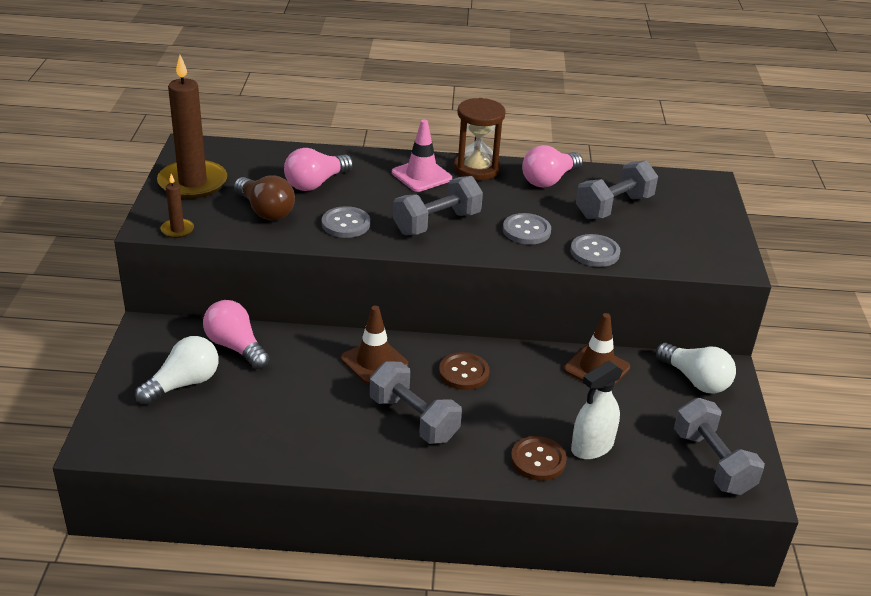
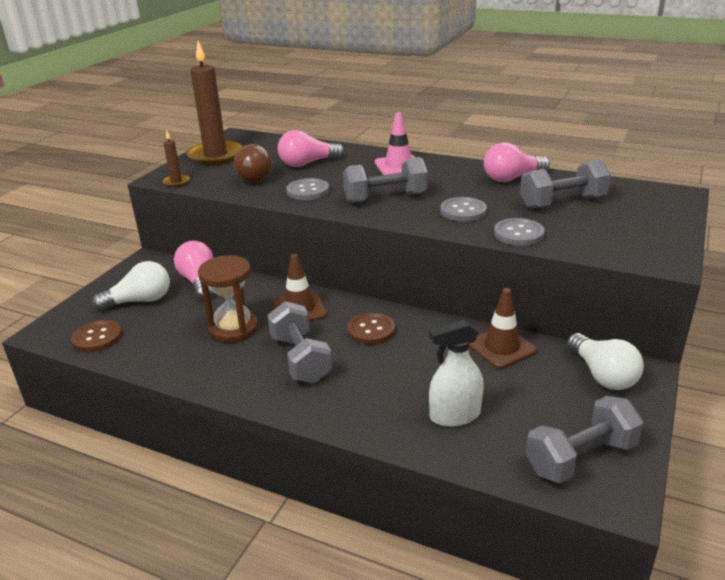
camera: 25 degrees right, 5 degrees down
(476, 169) = (450, 165): brown hourglass -> brown hourglass (233, 328)
(538, 460) = (392, 416): brown button -> brown button (97, 337)
(712, 462) = (580, 458): grey dumbbell -> grey dumbbell turned 60 degrees clockwise

